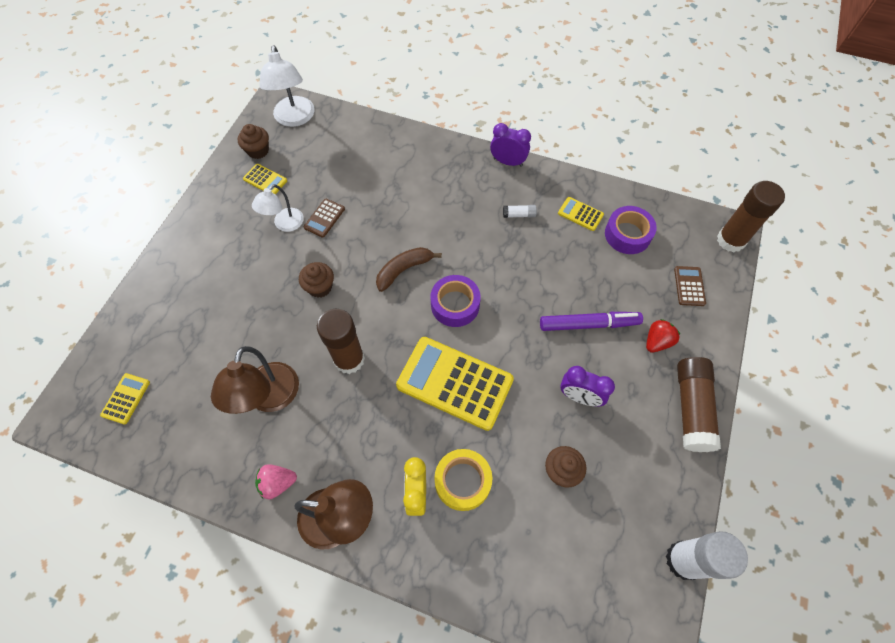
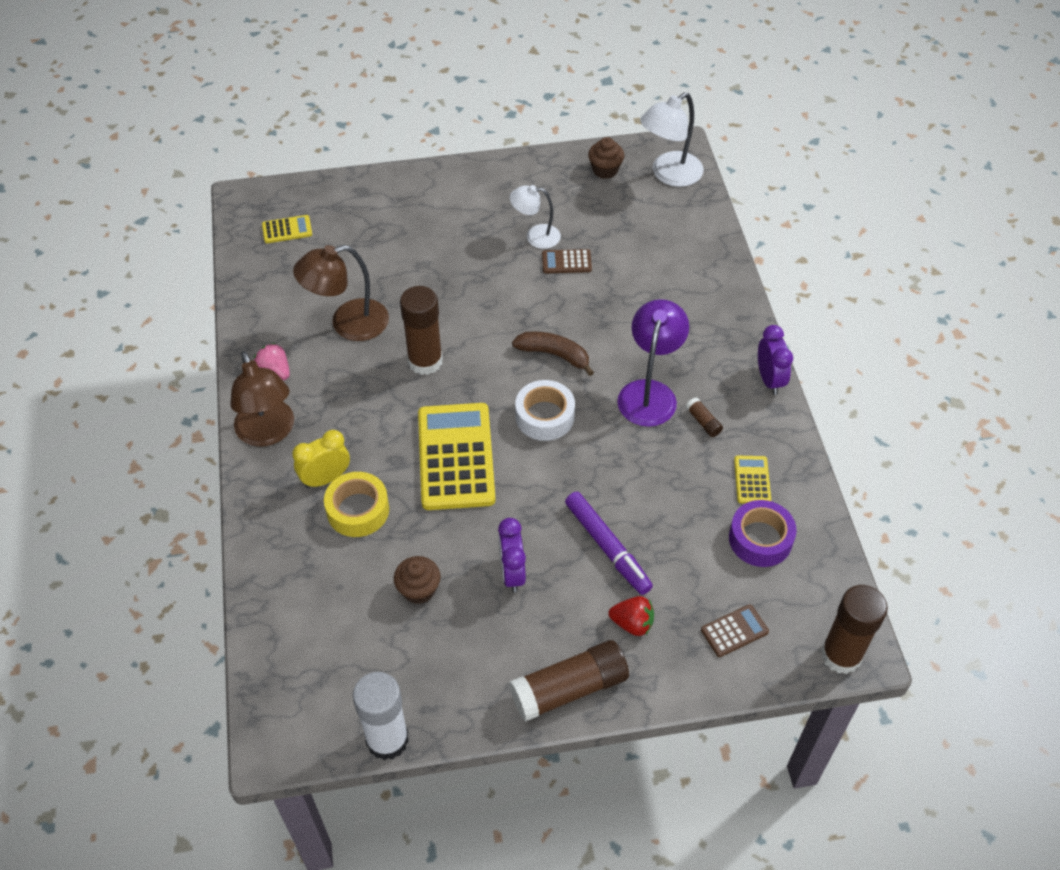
camera: 60 degrees right, 10 degrees down
(265, 180) = (575, 194): yellow calculator -> none
(320, 287) = (486, 299): brown cupcake -> none
(455, 305) = (545, 416): purple tape -> white tape
(475, 231) = (649, 393): none -> purple lamp
(519, 215) = (703, 422): white glue stick -> brown glue stick

